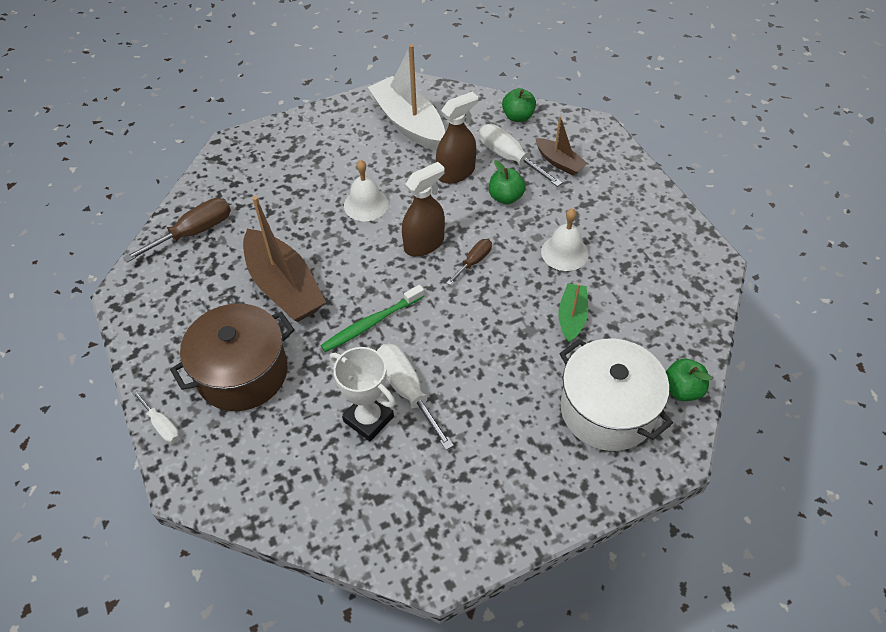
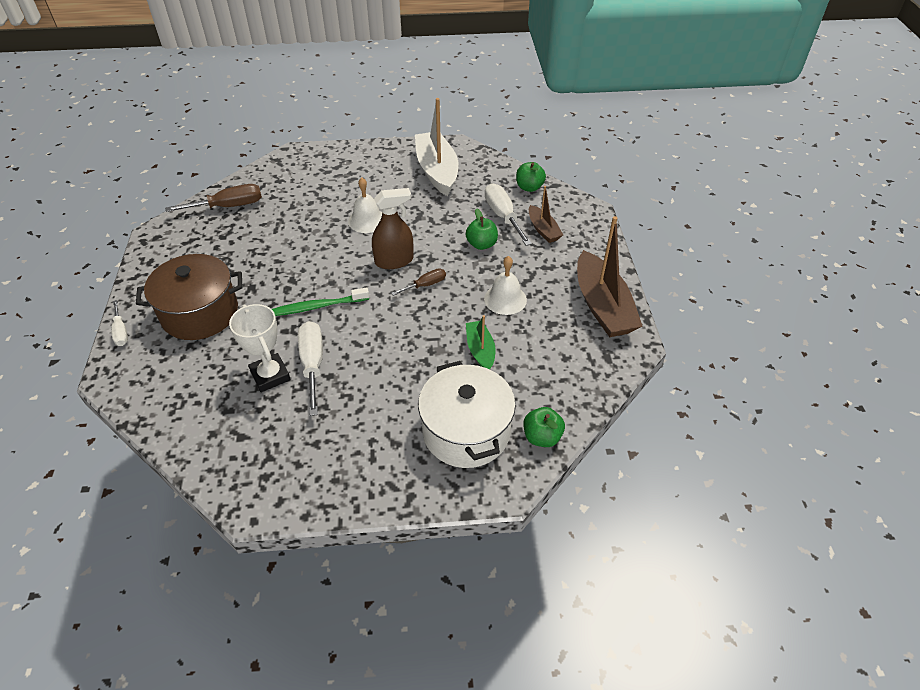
camera: 20 degrees right, 5 degrees down
(284, 286) = (268, 261): brown boat -> brown boat (602, 306)
(456, 173) = (452, 216): brown spray bottle -> none
(572, 317) = (480, 350): green boat -> green boat turned 45 degrees counterclockwise

